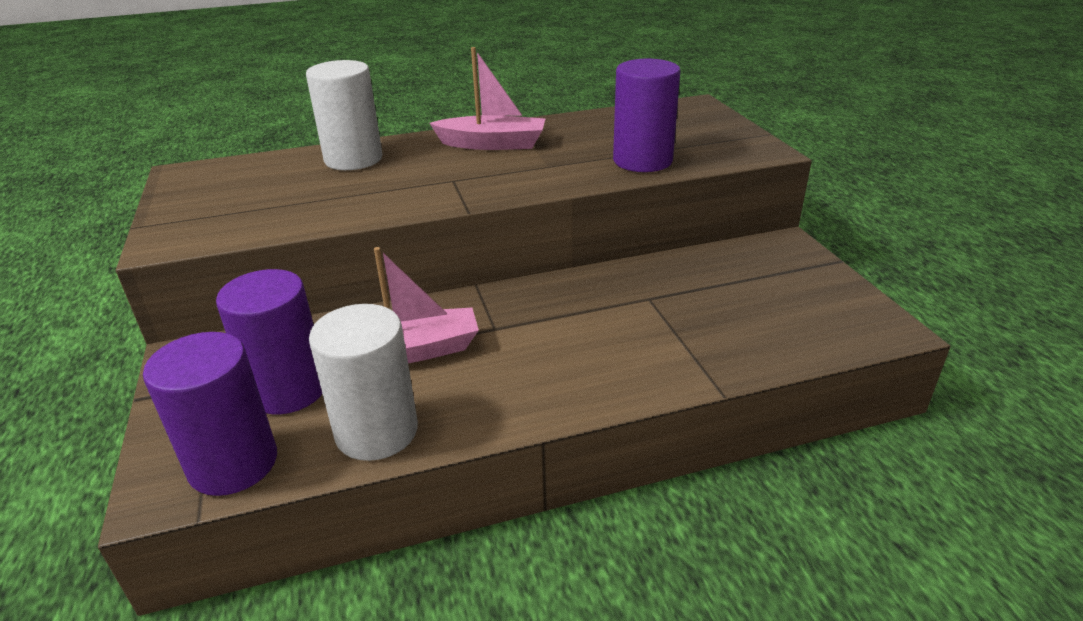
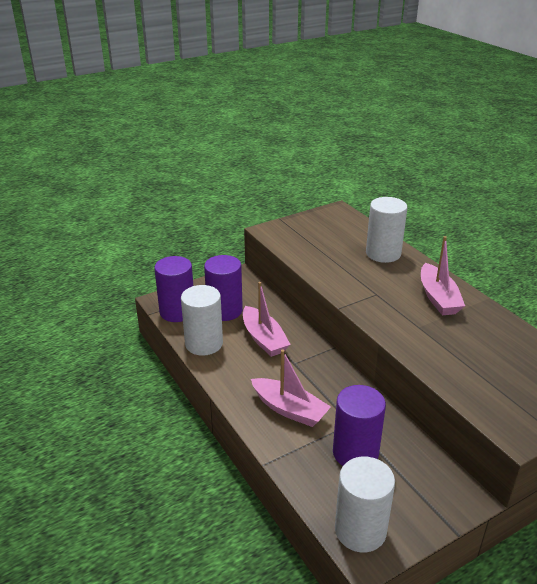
camera: 75 degrees right, 0 degrees up
(605, 349) = (289, 409): none -> pink boat
(642, 161) = (453, 368): purple cylinder -> purple cylinder (355, 453)
(847, 325) = (360, 530): none -> white cylinder

